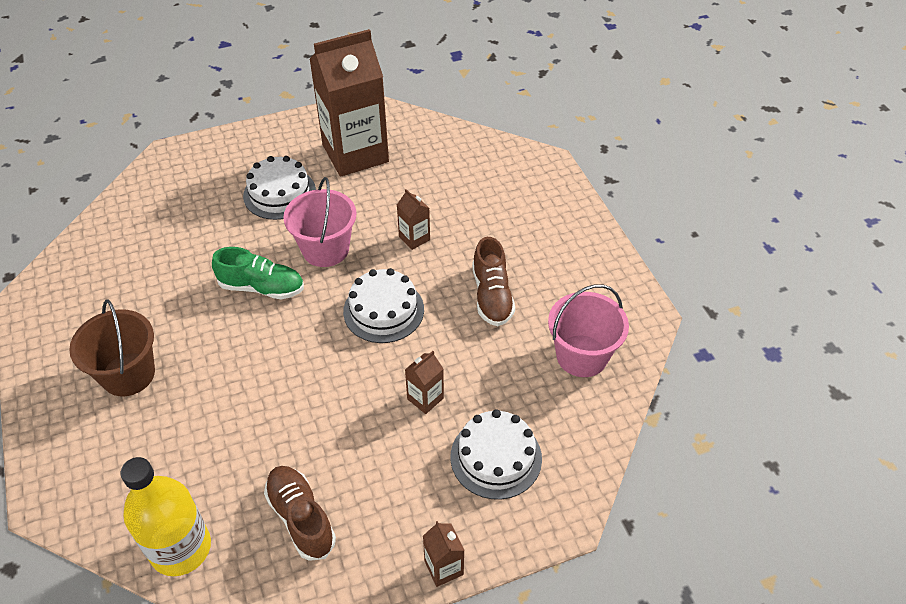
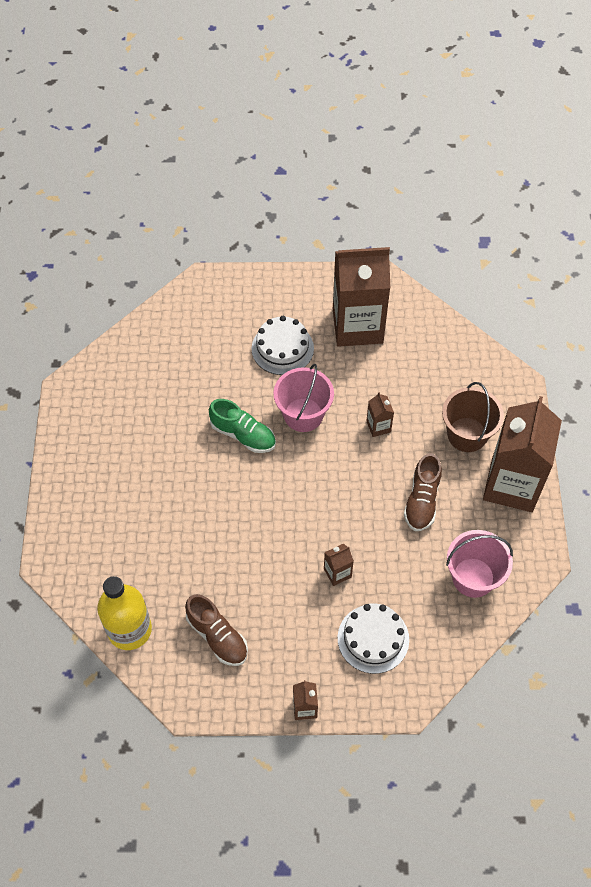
camera: 20 degrees right, 10 degrees up
(128, 374) = (125, 479): brown bucket -> brown bucket (467, 434)
(301, 518) = (217, 636): brown shoe -> brown shoe turned 150 degrees clockwise
(383, 310) = (331, 486): white cake -> none
(581, 253) = (512, 485): none -> brown carton

